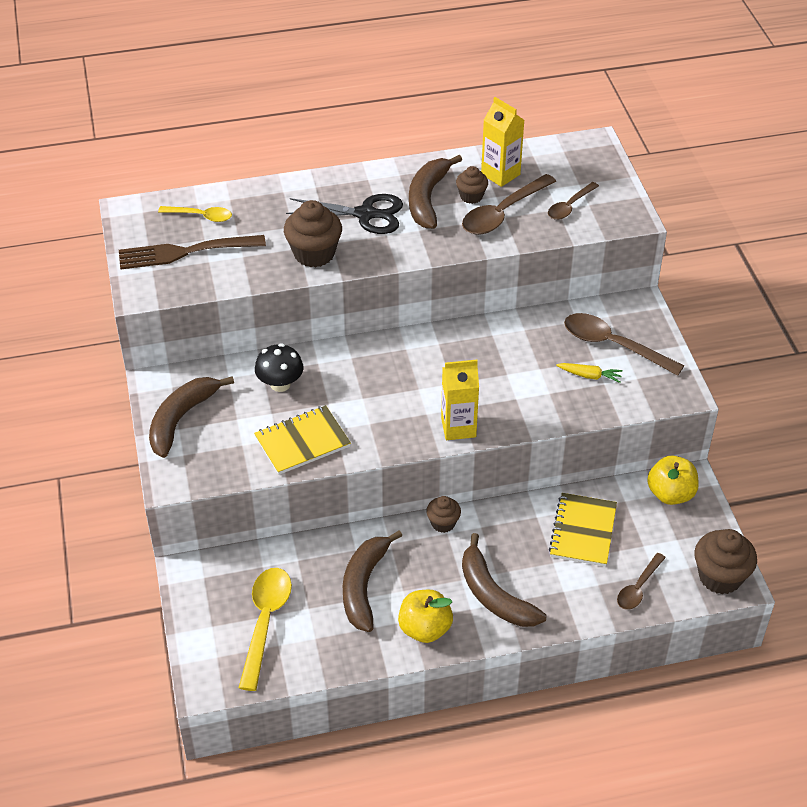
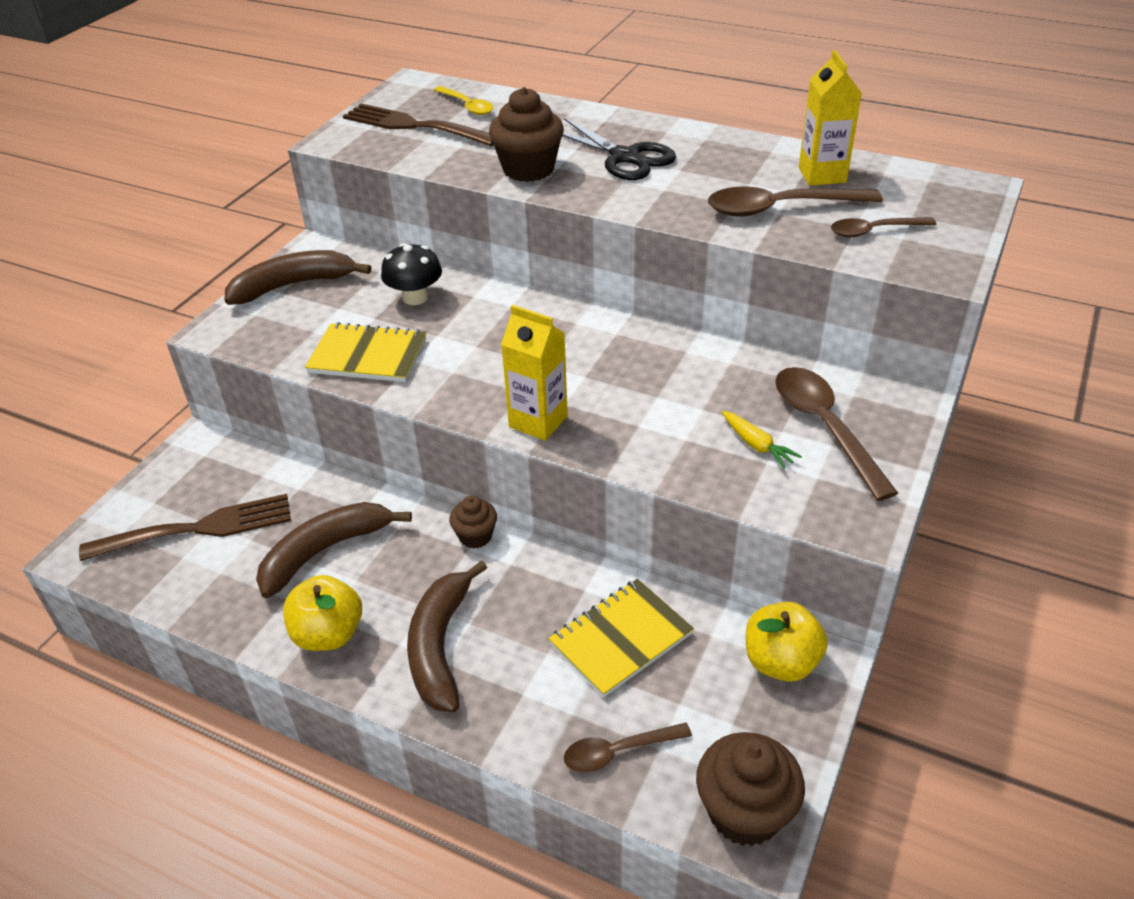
camera: 40 degrees right, 5 degrees down
(265, 622) = (198, 528): yellow spoon -> brown fork
(427, 199) = (708, 167): brown banana -> none
(471, 196) = (762, 182): brown cupcake -> none

